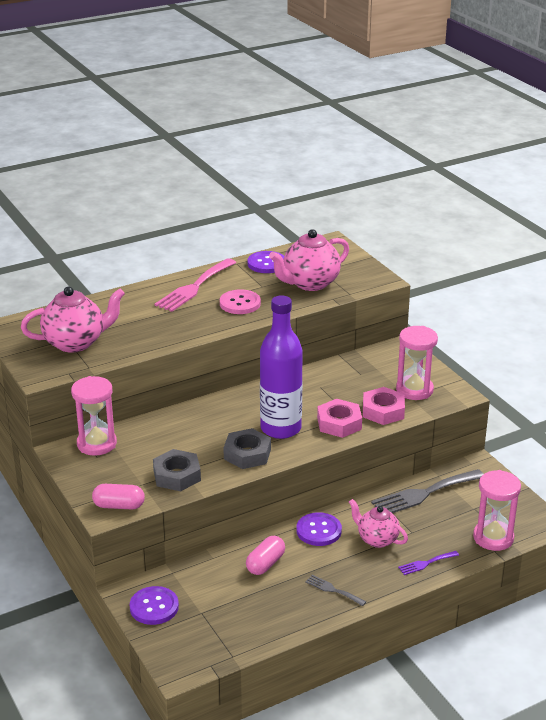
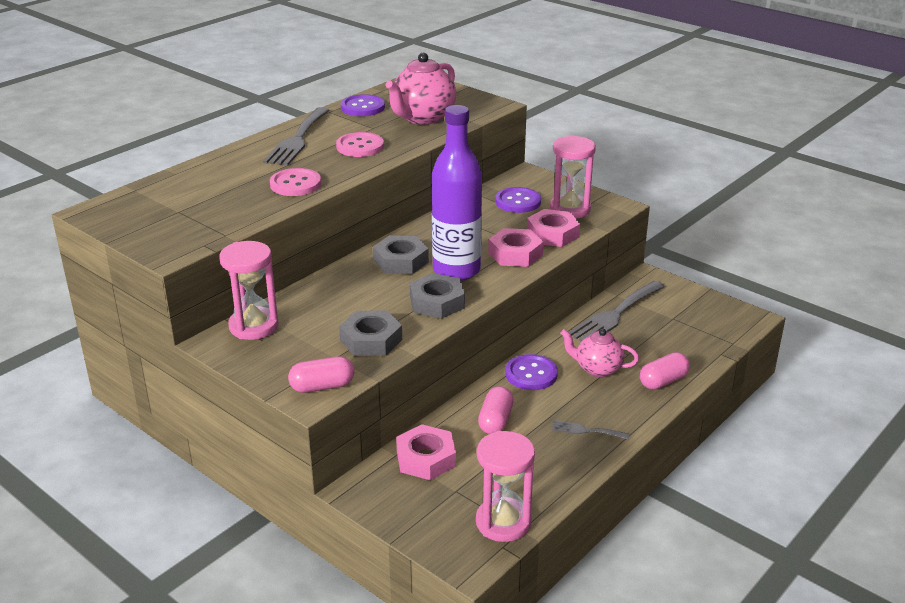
camera: 20 degrees left, 0 degrees up
(75, 343) = (192, 213): pink teapot -> none
(154, 607) = (397, 498): purple button -> purple button (518, 202)
(167, 331) = (295, 184): none -> pink button
(193, 581) = (426, 458): none -> pink nut
(194, 287) = (297, 139): pink fork -> grey fork
(241, 410) = (401, 261): none -> grey nut
(426, 563) = (663, 381): purple fork -> pink capsule
(493, 538) = (711, 342): pink hourglass -> pink hourglass (503, 522)

